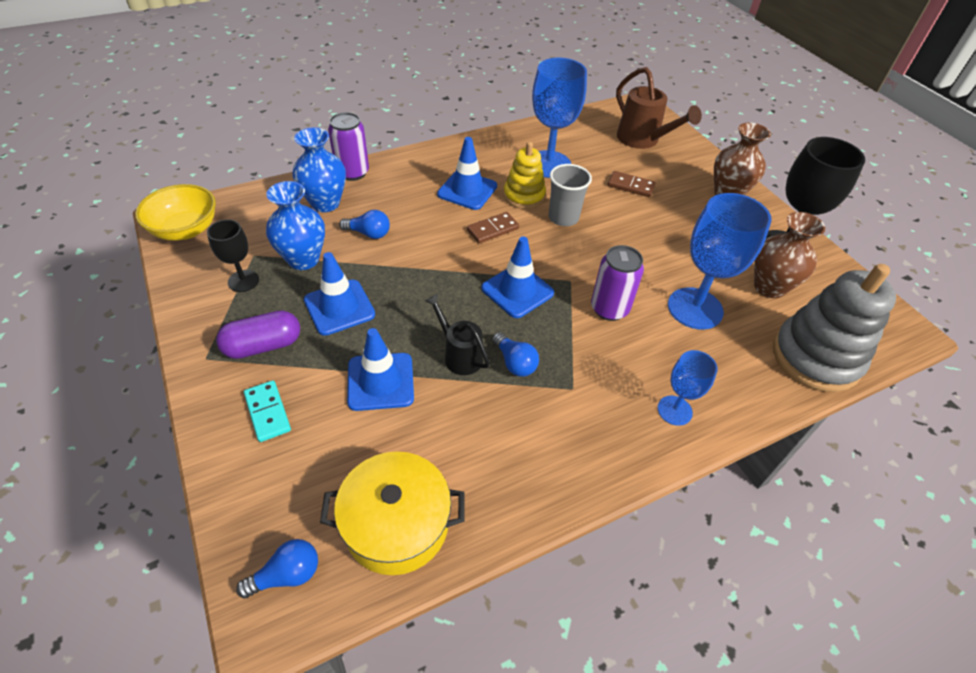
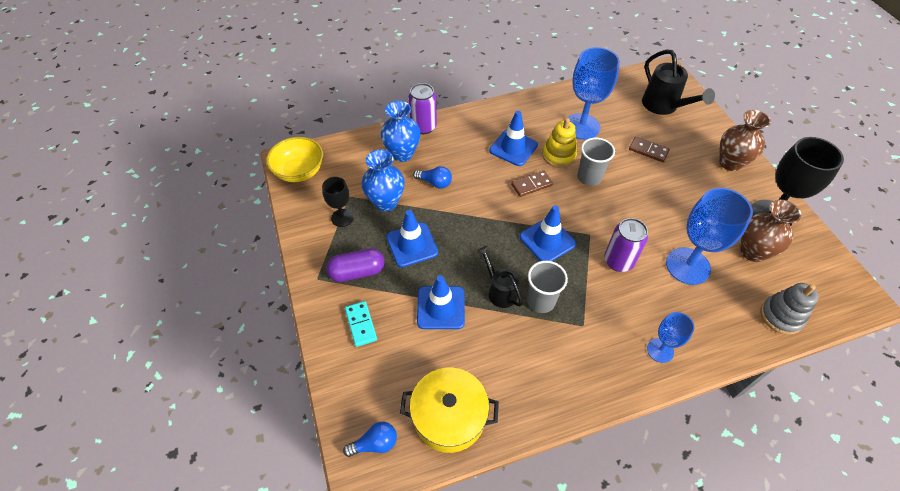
camera: 10 degrees right, 5 degrees up
(515, 363) = (541, 301): blue light bulb -> grey cup
(642, 140) = (663, 106): brown watering can -> black watering can
(815, 357) = (781, 316): grey stacking toy -> grey stacking toy, size x0.60

